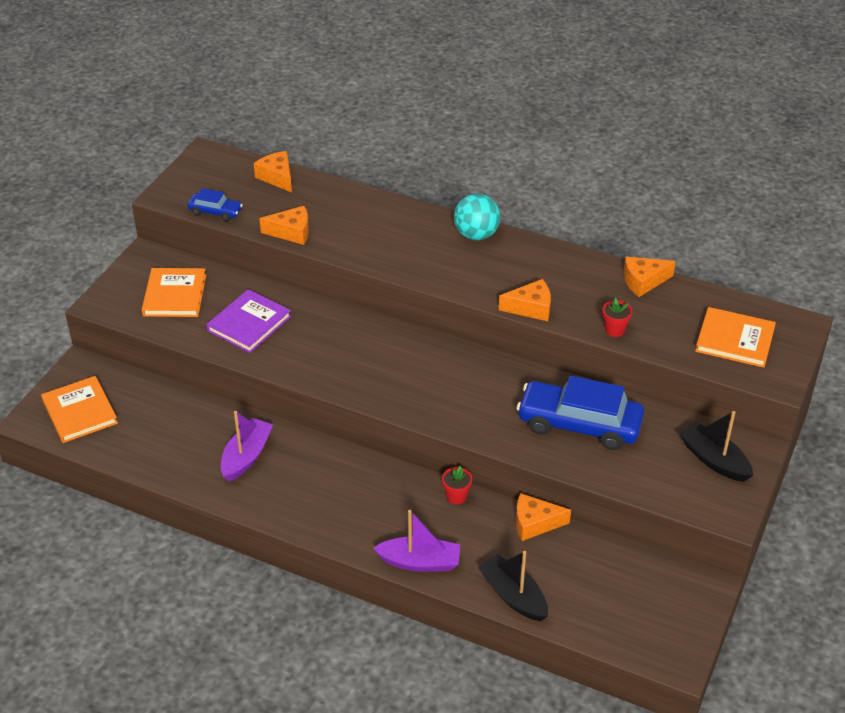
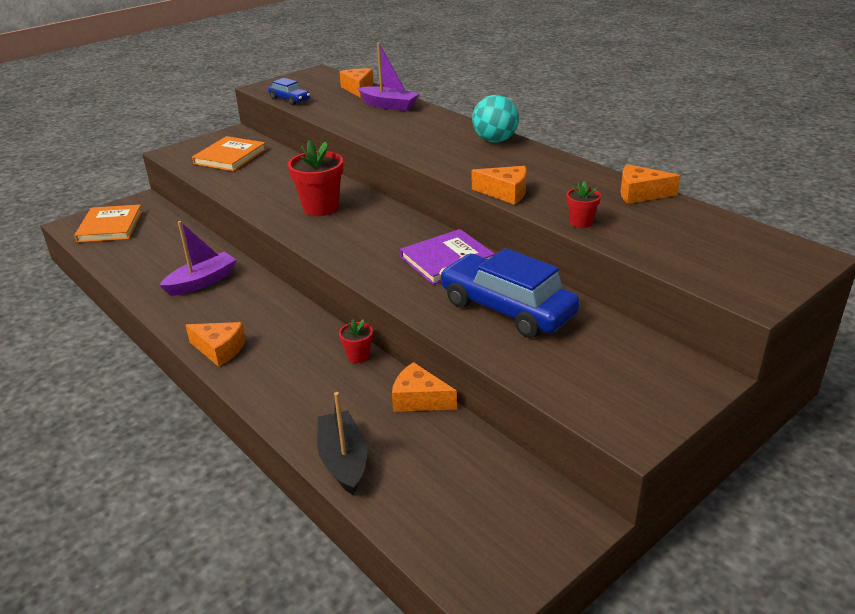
camera: 25 degrees right, 10 degrees down
(249, 324) = (268, 182): purple book -> purple book (447, 260)
(291, 232) = (336, 117): orange cheese -> orange cheese (219, 349)
(332, 347) = (321, 207): none -> red flower pot
(420, 562) = (275, 401): purple boat -> purple boat (388, 105)
(714, 460) = (645, 374): black boat -> none
(734, 340) = (718, 254): orange book -> none

